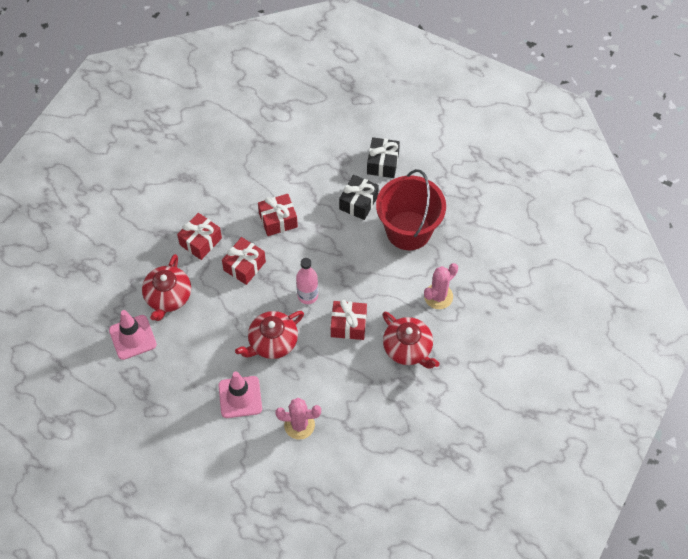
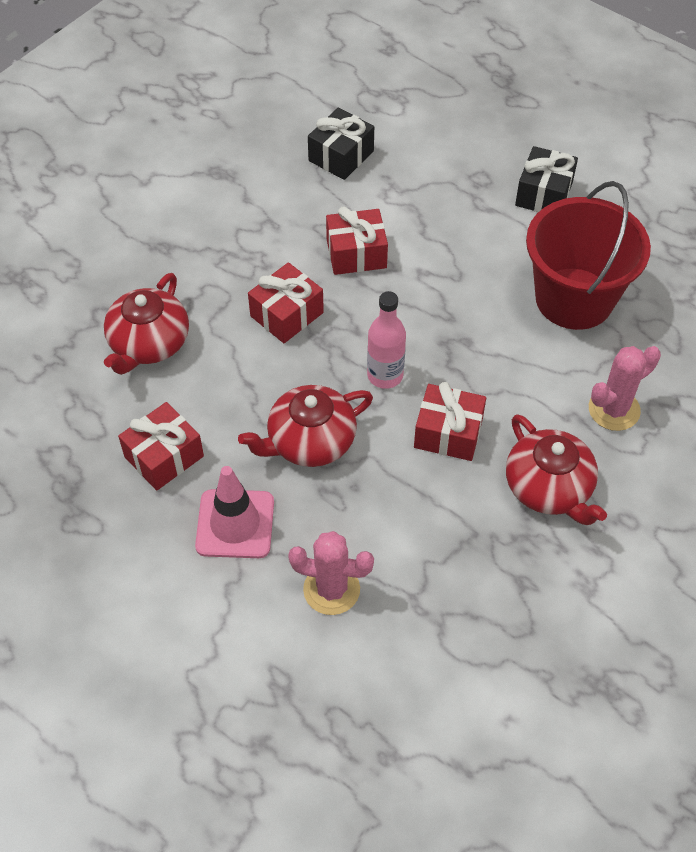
camera: 10 degrees right, 5 degrees down
(132, 337) = (74, 398): pink traffic cone -> none
(200, 241) = (222, 268): red gift -> red gift (164, 456)
(358, 203) = (495, 245): black gift -> black gift (341, 156)

